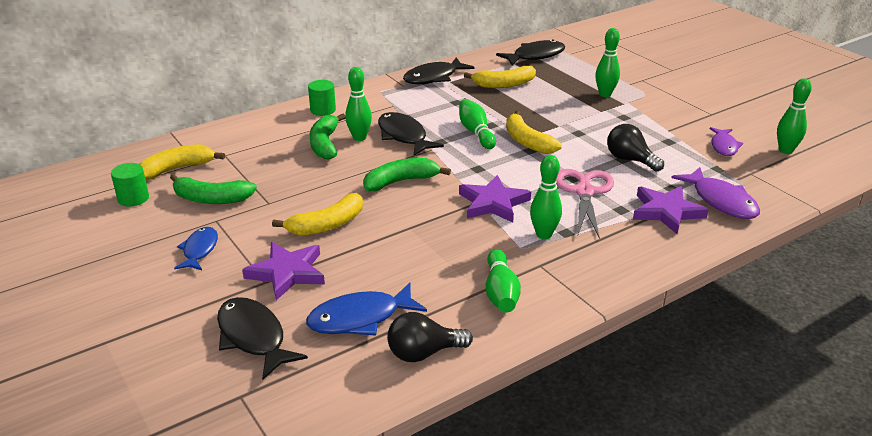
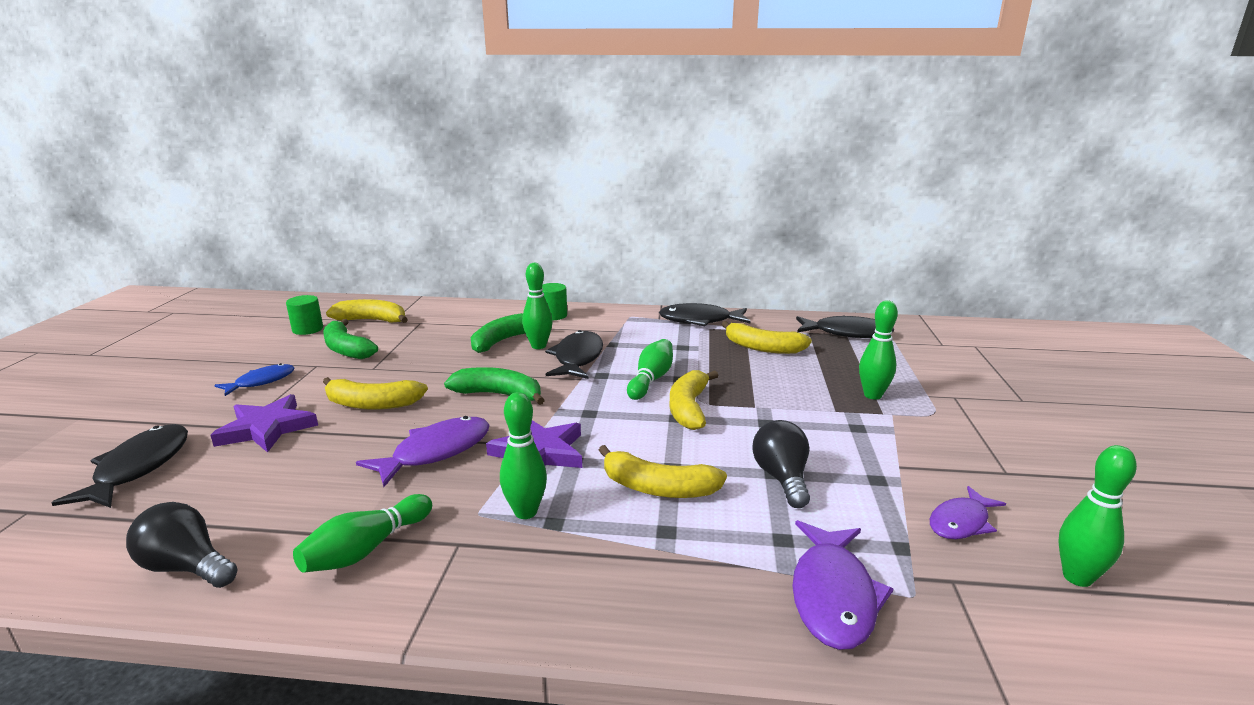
camera: 40 degrees right, 10 degrees down
(360, 318) = (222, 498): blue fish -> none
(434, 231) = (436, 452): none -> purple fish
(584, 192) = (658, 488): pink scissors -> yellow banana
(666, 212) = (722, 566): purple star -> none

